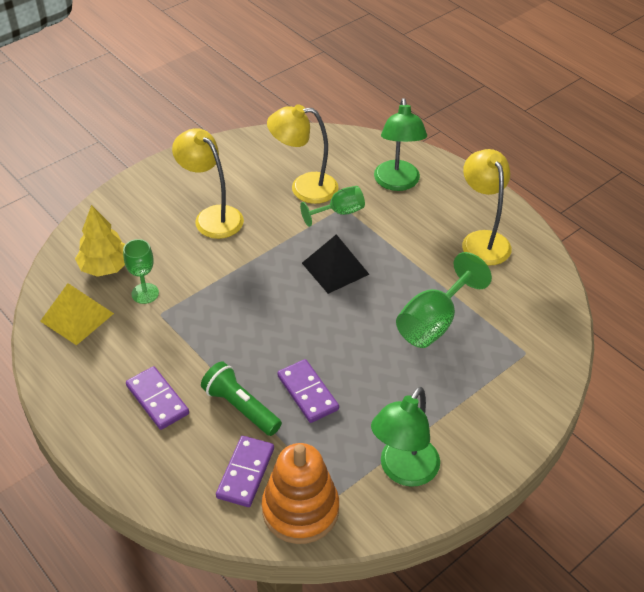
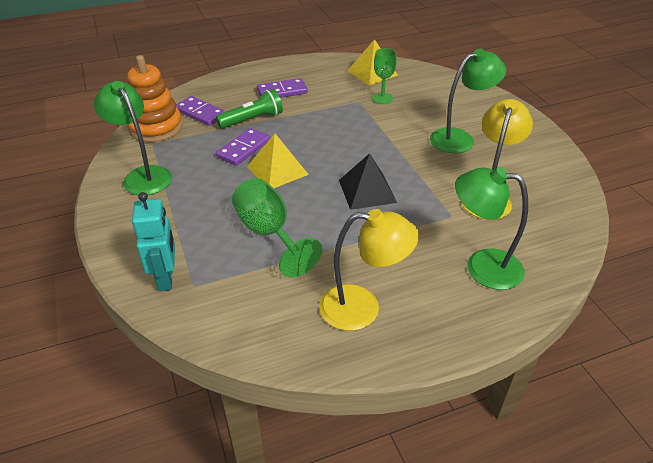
camera: 110 degrees right, 5 degrees down
(105, 267) = (417, 87): yellow tree -> none
(212, 216) = (460, 138): yellow lamp -> green lamp
(308, 393) = (244, 149): purple domino -> purple domino turned 45 degrees counterclockwise
(334, 348) = (277, 170): none -> yellow pyramid
(339, 212) = (443, 211): green goblet -> none
(531, 375) = (166, 278): none -> turquoise robot

